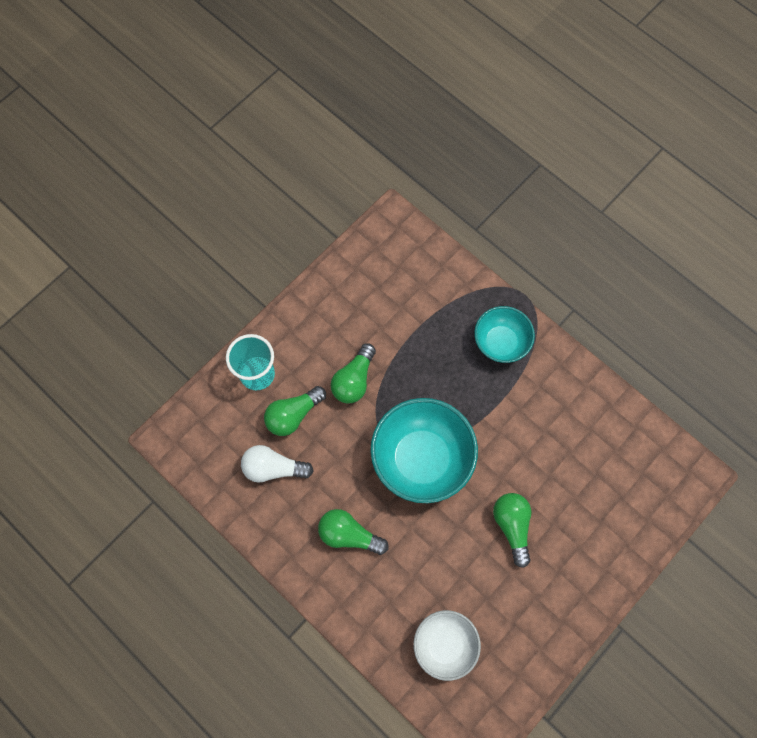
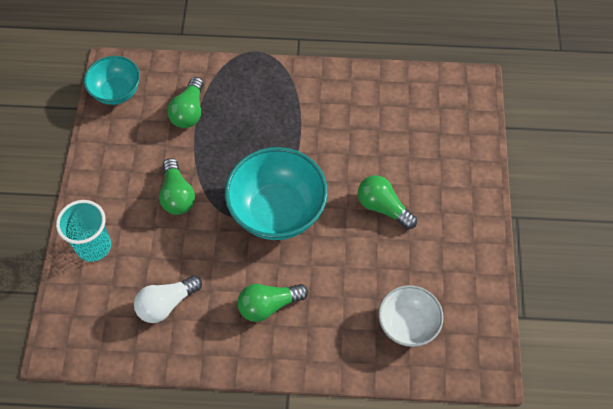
camera: 40 degrees left, 10 degrees down
(293, 415) = (149, 254): green light bulb -> green light bulb (189, 111)
(501, 342) = (266, 93): turquoise bowl -> turquoise bowl (116, 92)

